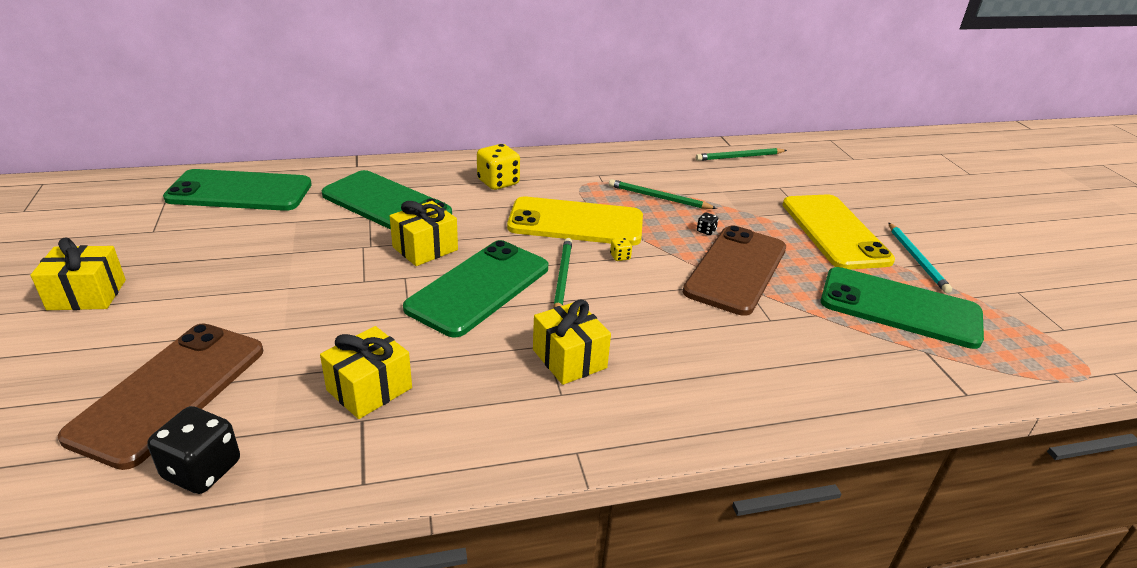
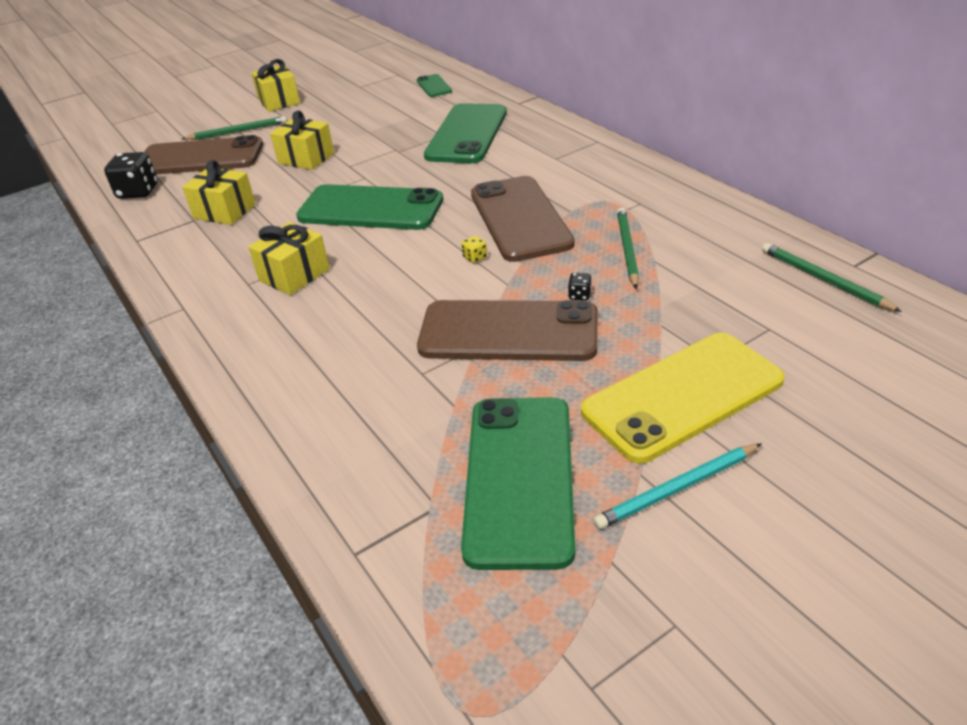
camera: 75 degrees right, 5 degrees up
(240, 191) = (434, 86): green phone -> green phone, size x0.47
(425, 248) = (412, 170): yellow gift -> yellow gift (306, 158)
(498, 182) = (558, 162): yellow dice -> none
(562, 278) = (413, 239): green pencil -> green pencil (238, 131)
(576, 222) = (520, 218): yellow phone -> brown phone

